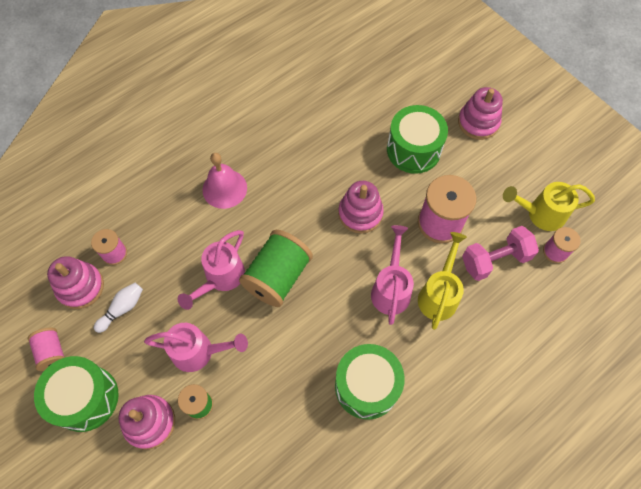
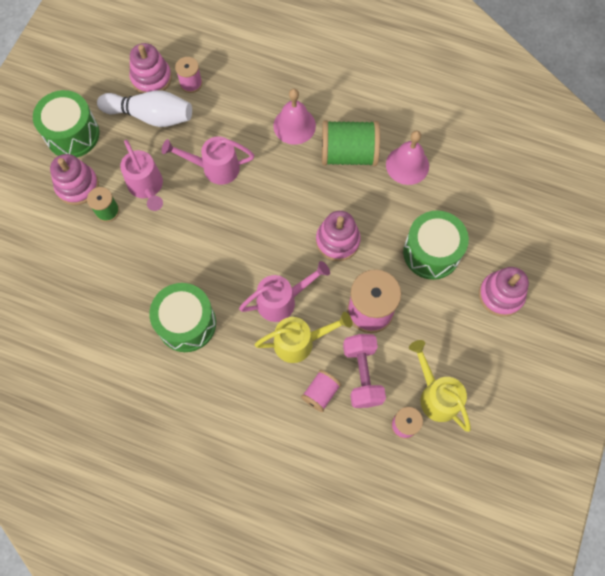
camera: 60 degrees right, 5 degrees up
(52, 352) = (93, 92): pink spool -> pink spool (320, 393)
(122, 309) = (151, 116): white bowling pin -> white bowling pin, size x1.86
(277, 277) = (240, 208): green spool -> green spool (348, 154)
(323, 124) = (407, 165): none -> pink bell
(495, 260) = (362, 374): pink dumbbell -> pink dumbbell turned 45 degrees clockwise

